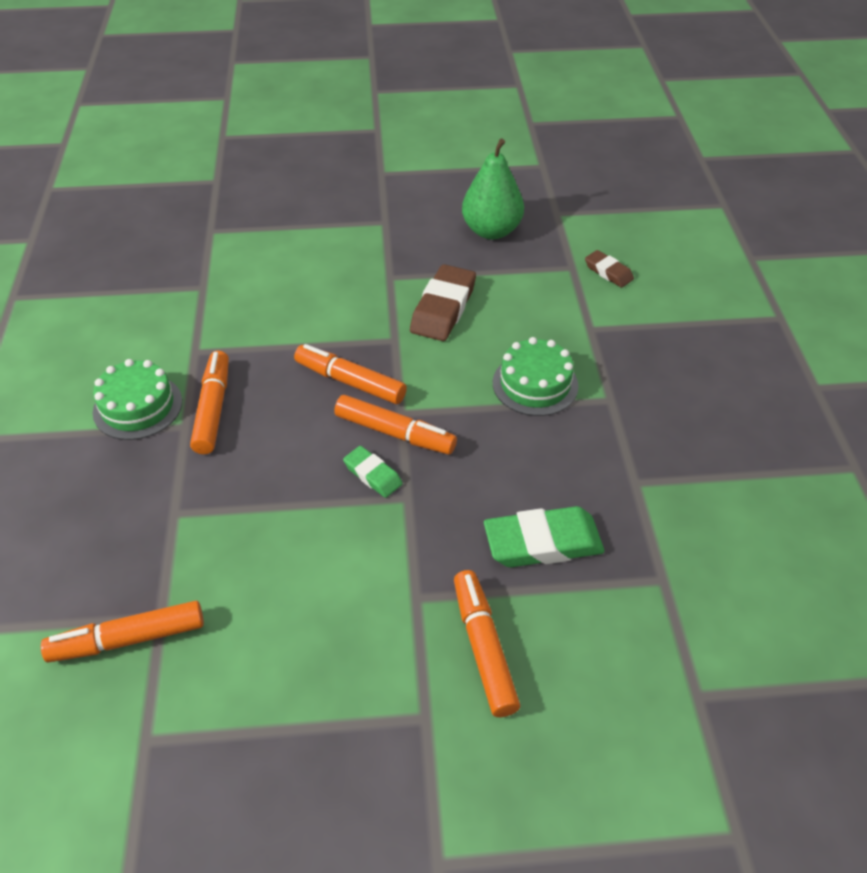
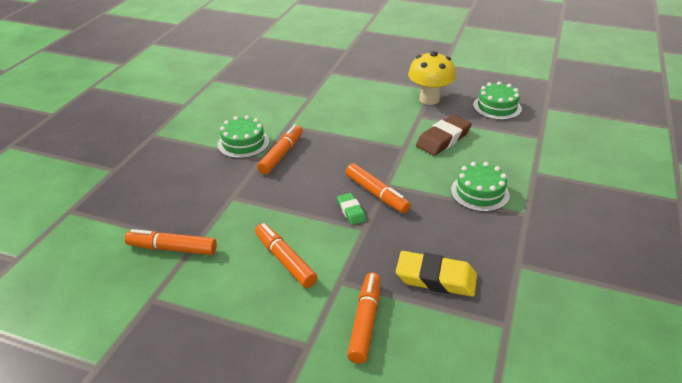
camera: 25 degrees right, 10 degrees down
(350, 382) = (365, 162): orange marker -> orange marker (285, 260)
(389, 243) = (429, 99): none -> yellow mushroom
(491, 231) = (497, 107): green pear -> green cake
(542, 542) = (436, 278): green eraser -> yellow eraser
(608, 272) = (564, 145): brown eraser -> none

